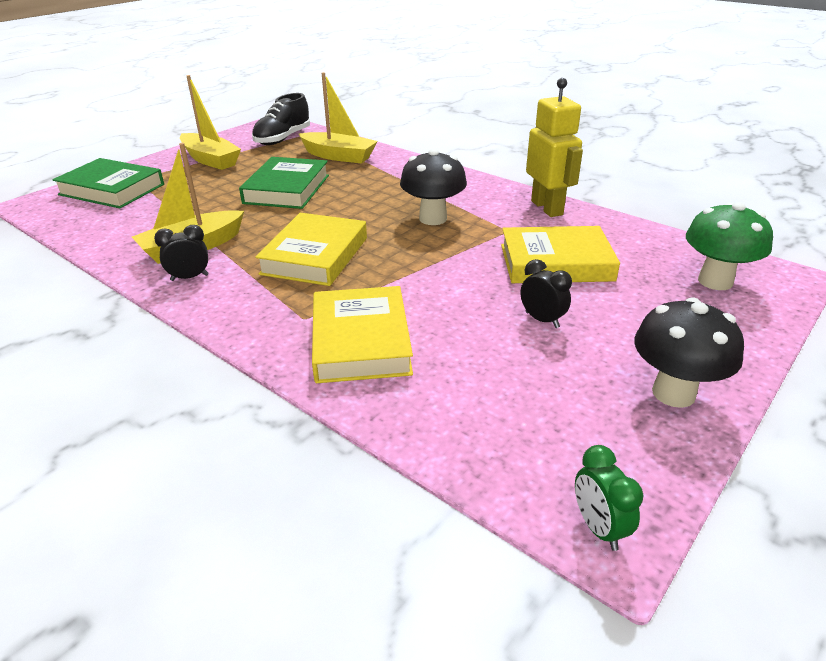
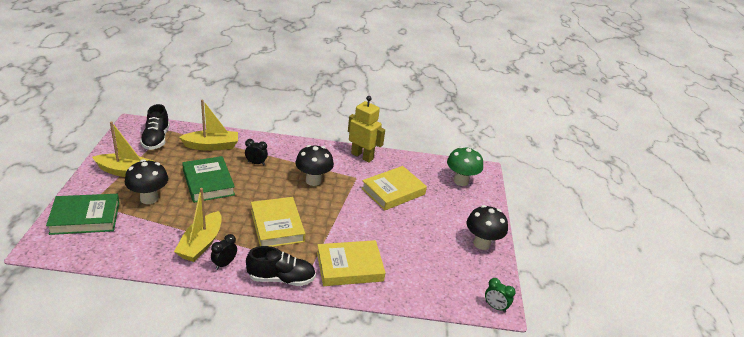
camera: 40 degrees left, 0 degrees up
(199, 188) = (149, 198): none -> black mushroom
(238, 320) = (281, 278): none -> black shoe
(361, 341) = (349, 267): yellow book -> yellow book turned 60 degrees counterclockwise
(542, 320) = (412, 226): black clock -> black clock (256, 163)

